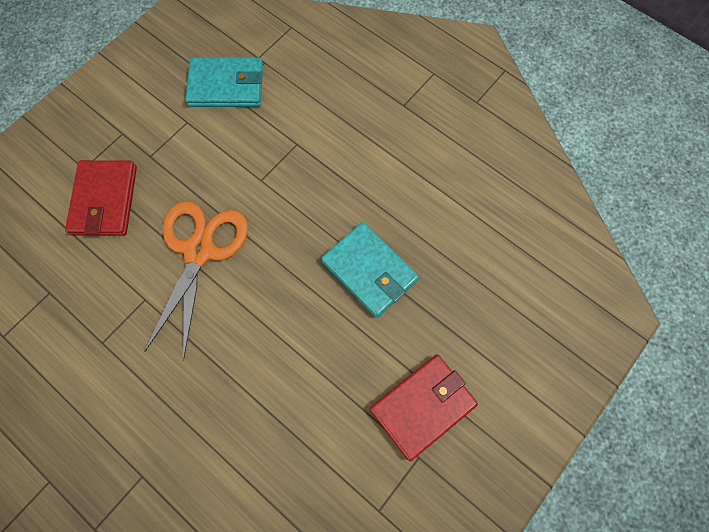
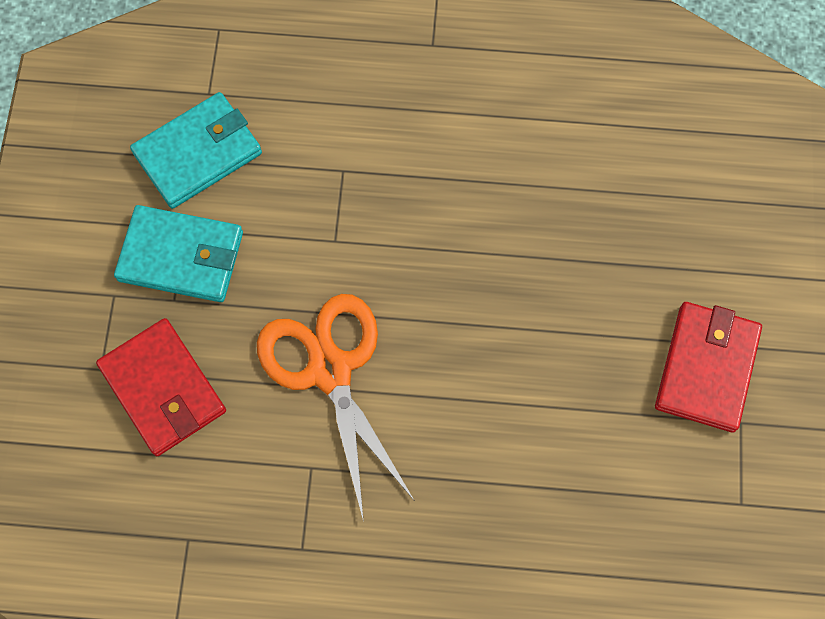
camera: 35 degrees left, 0 degrees up
(369, 271) = (541, 263): turquoise wallet -> turquoise wallet (181, 257)

